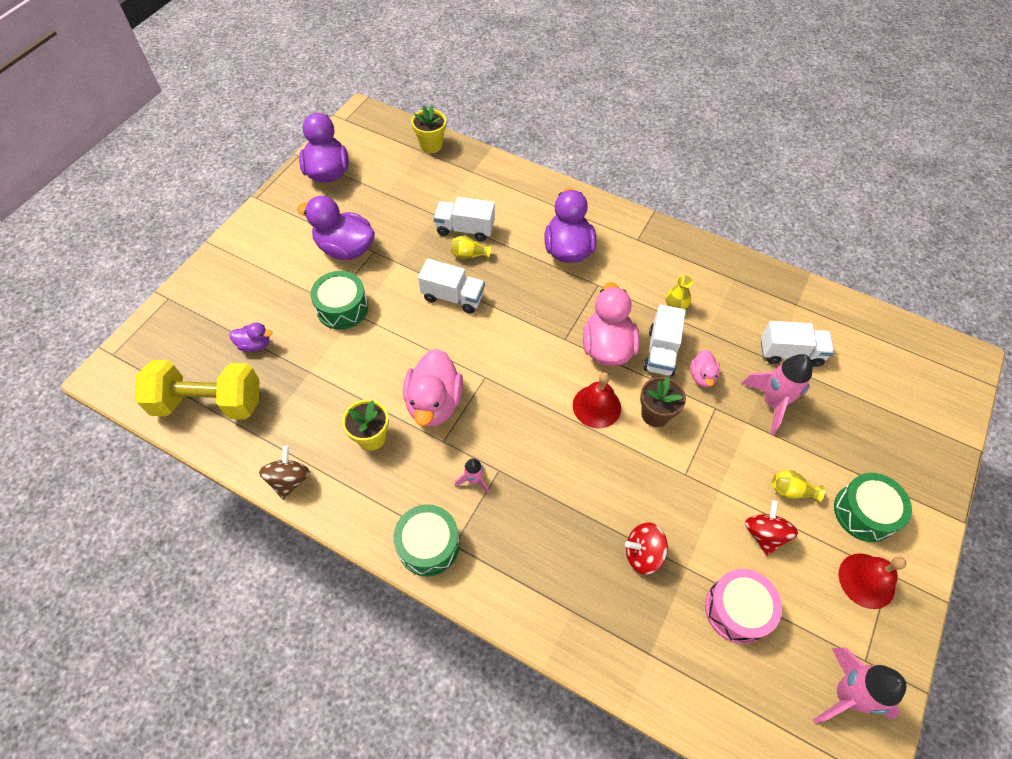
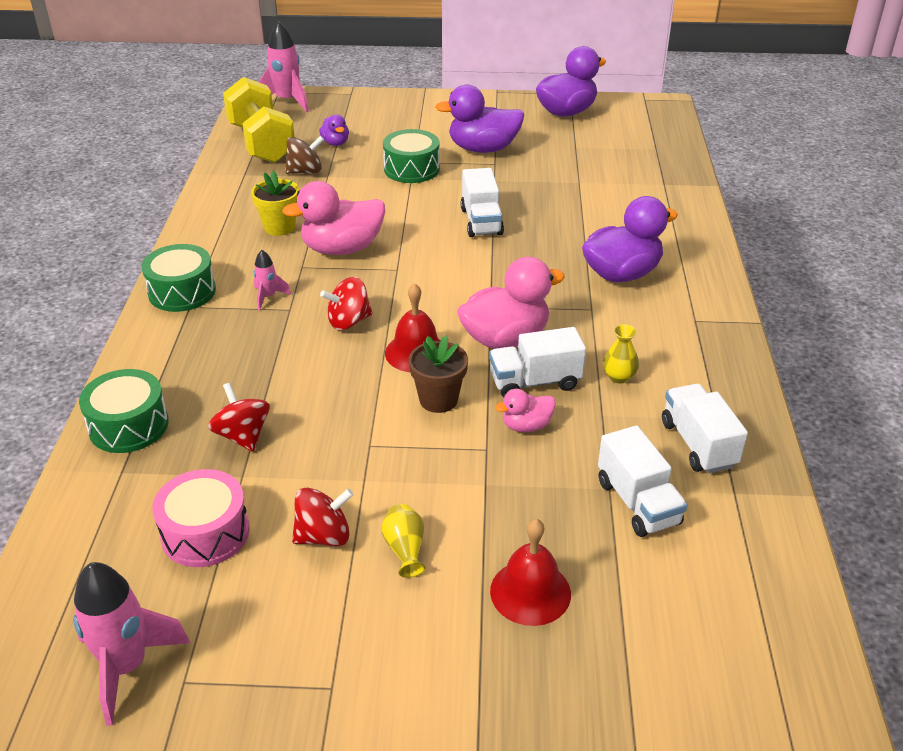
camera: 65 degrees right, 20 degrees down
(289, 480) = (209, 202): brown spinning top -> brown spinning top (305, 171)
(345, 248) = (483, 149): purple duck -> purple duck turned 90 degrees counterclockwise
(431, 145) = (670, 151): yellow flower pot -> none
(465, 229) = (578, 202): white truck -> white truck (698, 444)
(469, 255) = (545, 215): yellow vase -> none
(537, 435) = (348, 321): none -> red spinning top
(772, 403) = (535, 501): pink rocket -> pink rocket (287, 101)
(864, 512) = (418, 639): green drum -> green drum (129, 425)
(866, 580) = (307, 661): red bell -> red bell (530, 592)

